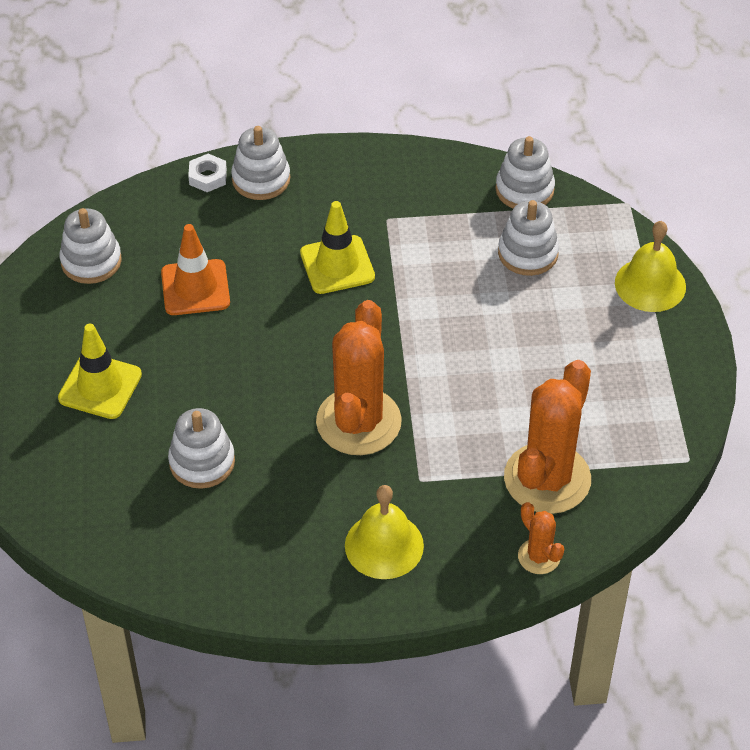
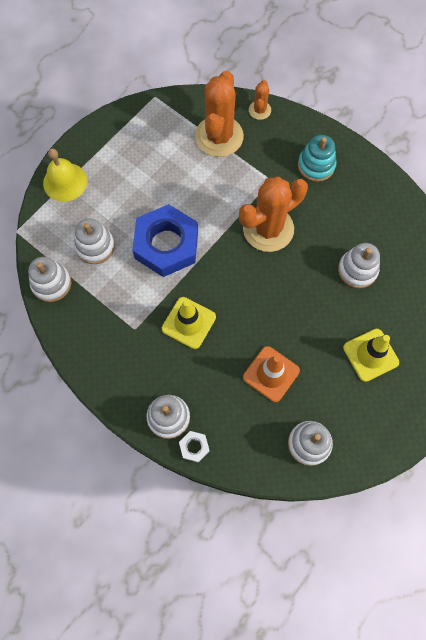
camera: 135 degrees left, 20 degrees up
(384, 545) = (316, 165): yellow bell -> turquoise stacking toy
(454, 314) = (166, 245): none -> blue nut
(547, 479) = (219, 136): orange cactus -> orange cactus turned 60 degrees counterclockwise

